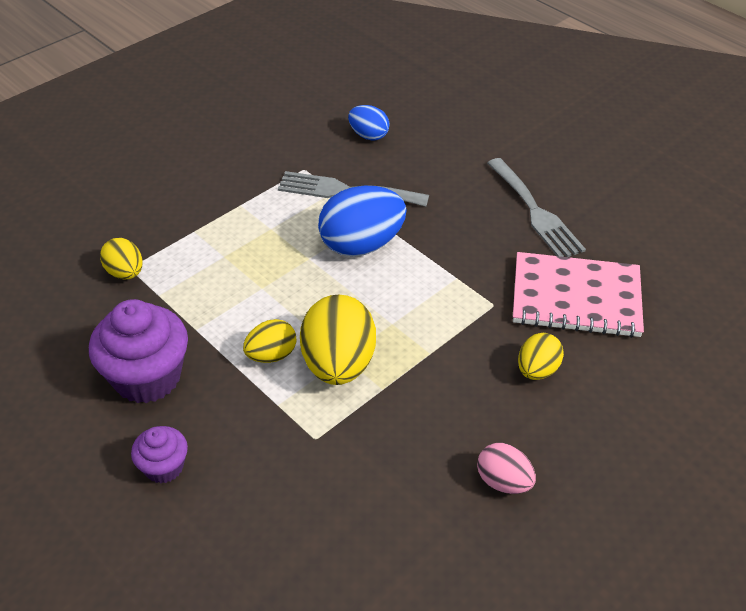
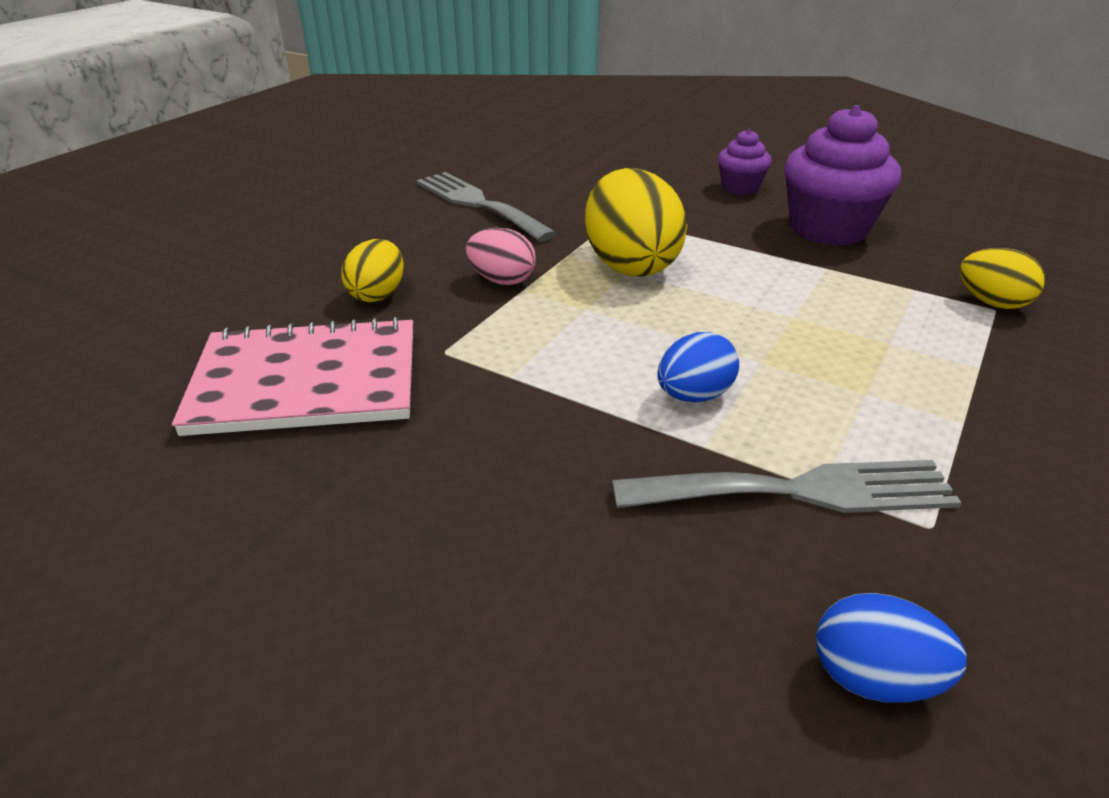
camera: 165 degrees right, 10 degrees down
(271, 355) = (715, 261): yellow egg -> none
(361, 245) = (694, 396): blue egg -> blue egg, size x0.56
(503, 481) = (416, 218): pink egg -> pink egg (502, 280)
(535, 212) = (368, 526): grey fork -> grey fork (478, 204)

